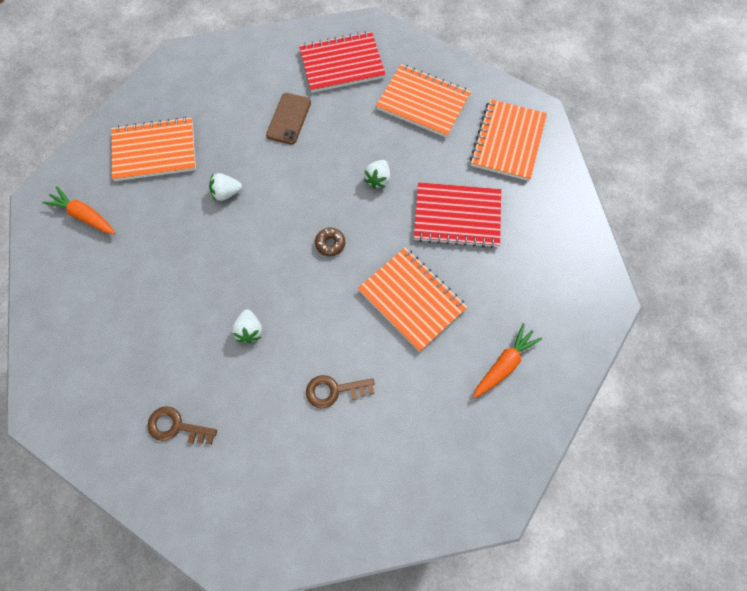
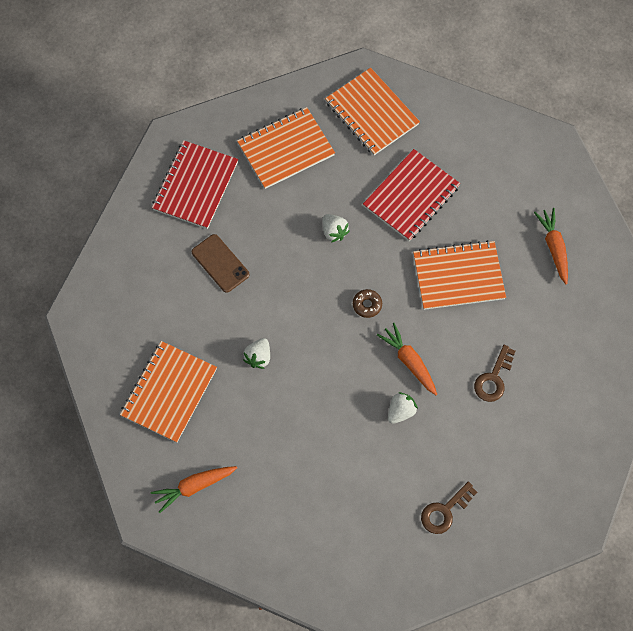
camera: 55 degrees left, 0 degrees up
(249, 330) = (400, 411): white strawberry -> white strawberry turned 75 degrees counterclockwise
(301, 309) = (409, 361): none -> orange carrot

